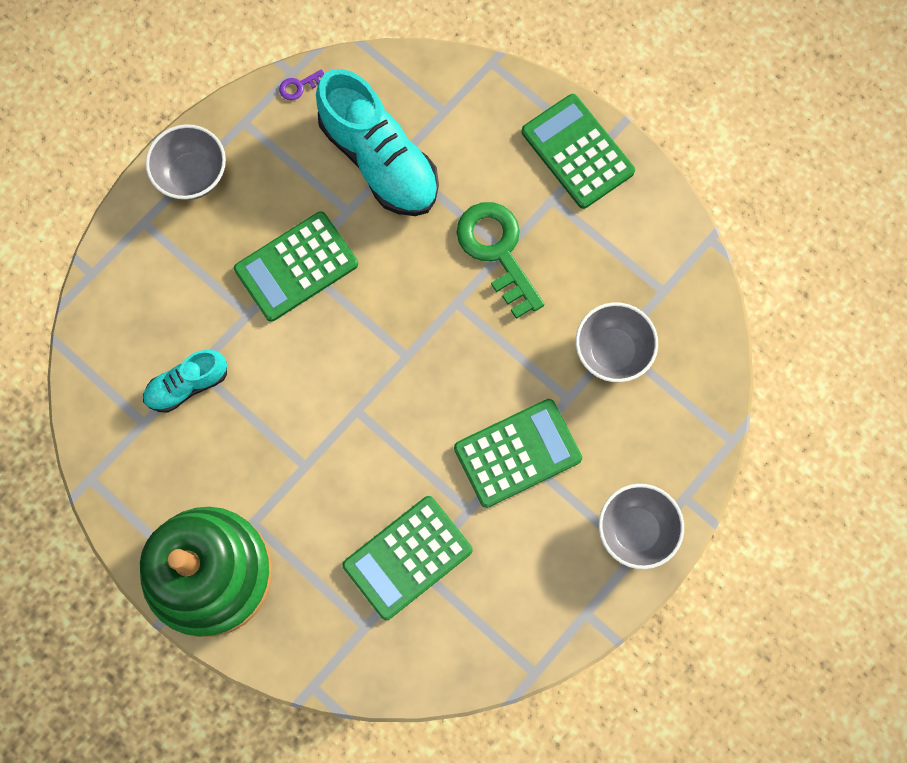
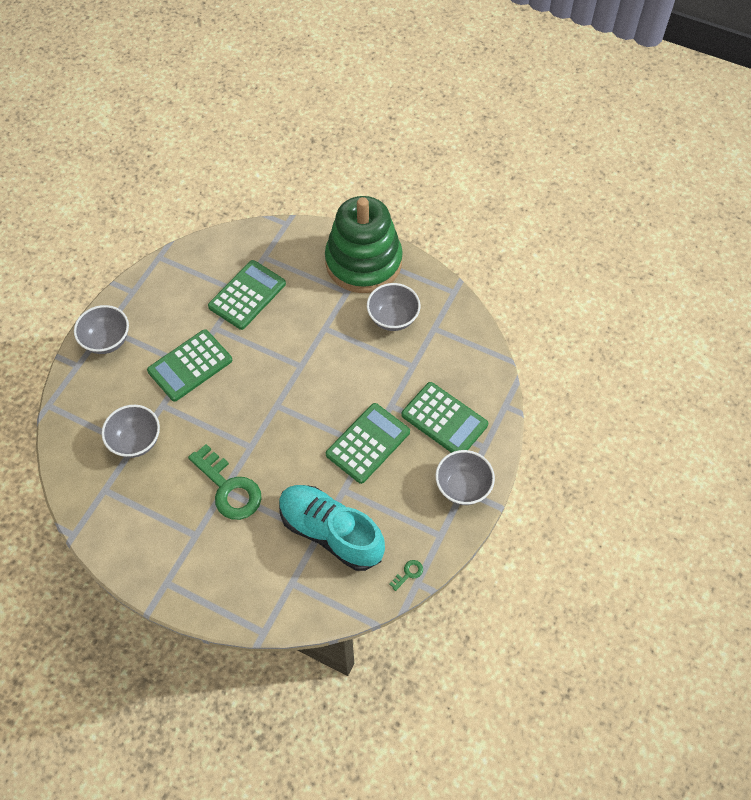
camera: 165 degrees right, 15 degrees down
(187, 385) = (414, 355): turquoise shoe -> none
(198, 456) = (393, 318): none -> grey bowl
(299, 86) = (408, 573): purple key -> green key
(577, 152) = (182, 576): green calculator -> green calculator (444, 420)

